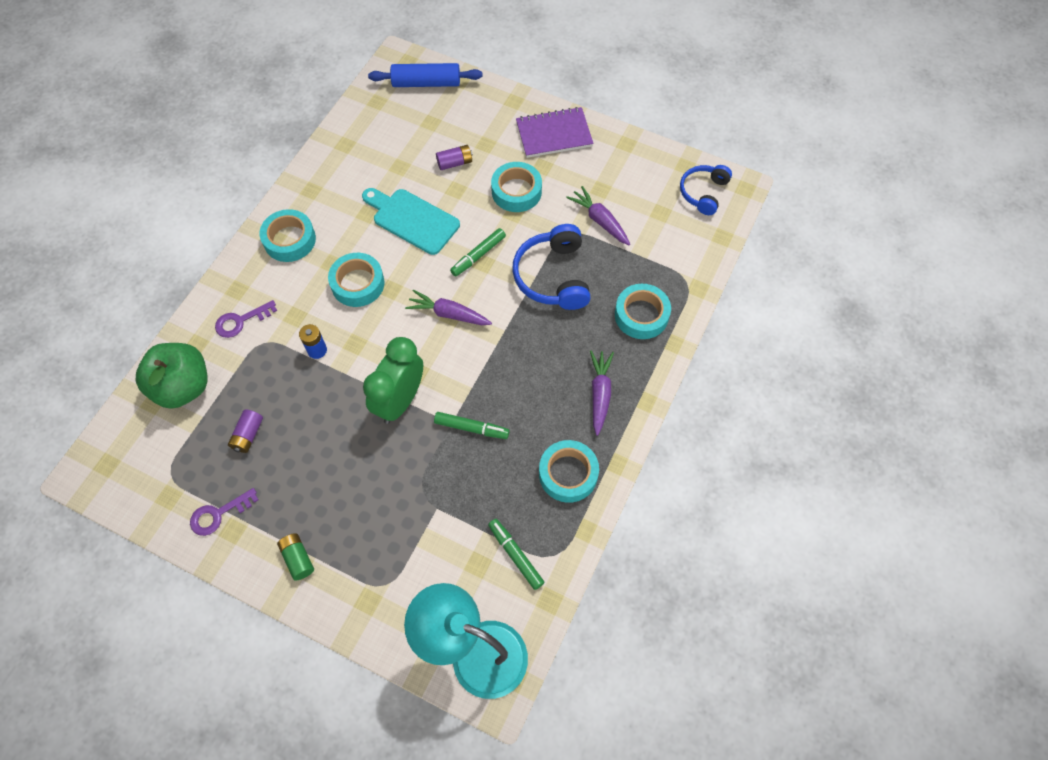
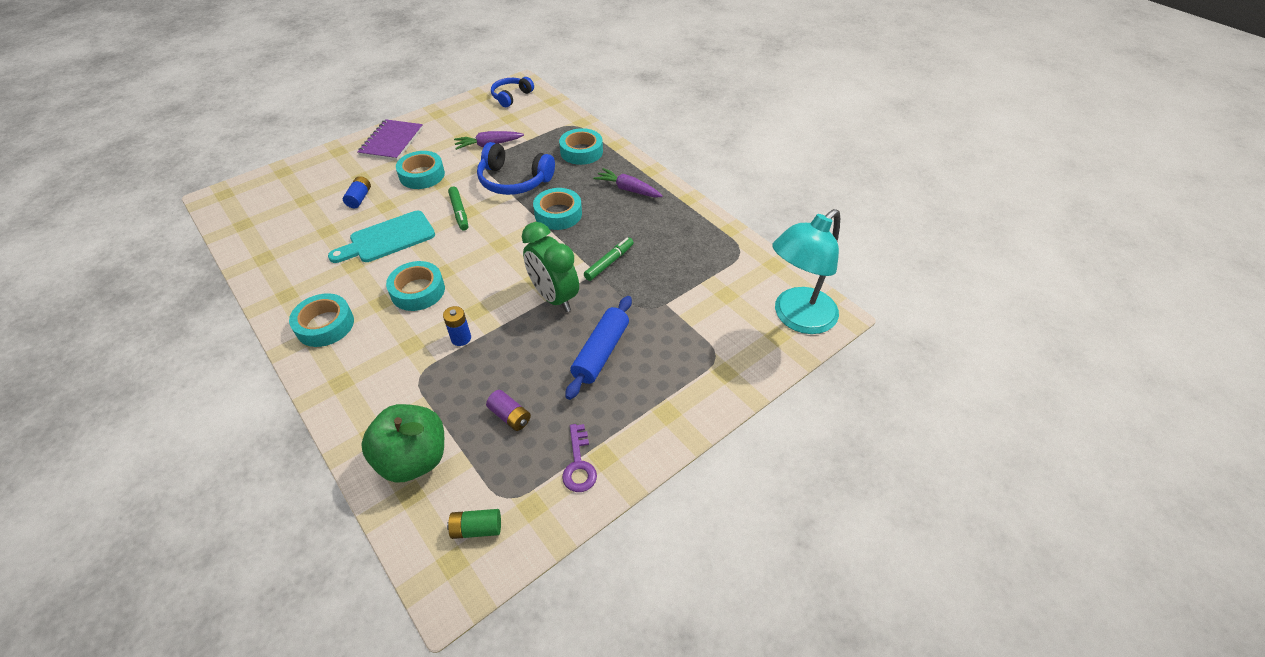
camera: 65 degrees left, 15 degrees down
(241, 321) = (380, 388): purple key -> none
(298, 559) = (660, 411): green battery -> green battery (476, 528)
(426, 83) = (261, 190): blue rolling pin -> blue rolling pin (601, 352)
(448, 314) = (497, 244): purple carrot -> none
(455, 163) = (359, 198): purple battery -> blue battery
(515, 555) = (729, 271): green marker -> none
(568, 474) = (680, 224): turquoise tape -> turquoise tape (558, 214)
(703, 193) = (511, 96): blue headphones -> blue headphones turned 75 degrees clockwise

